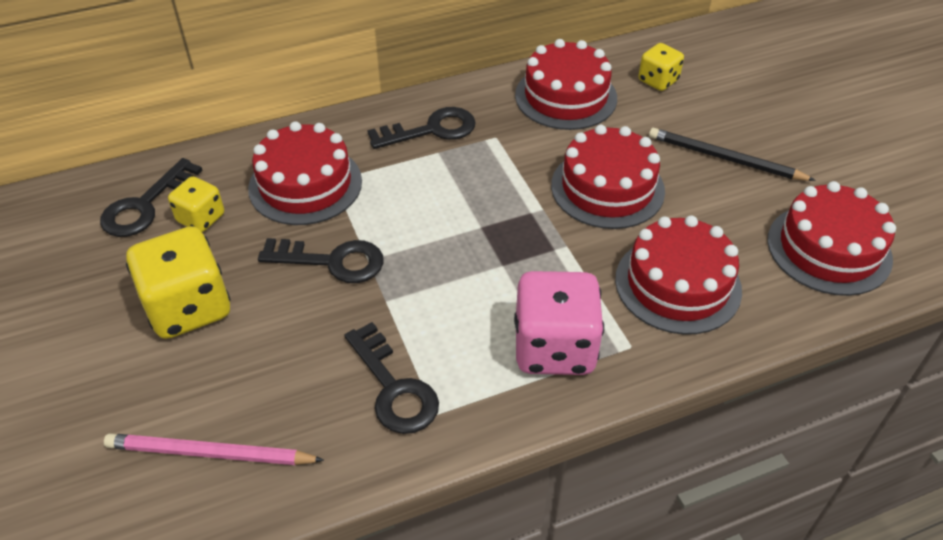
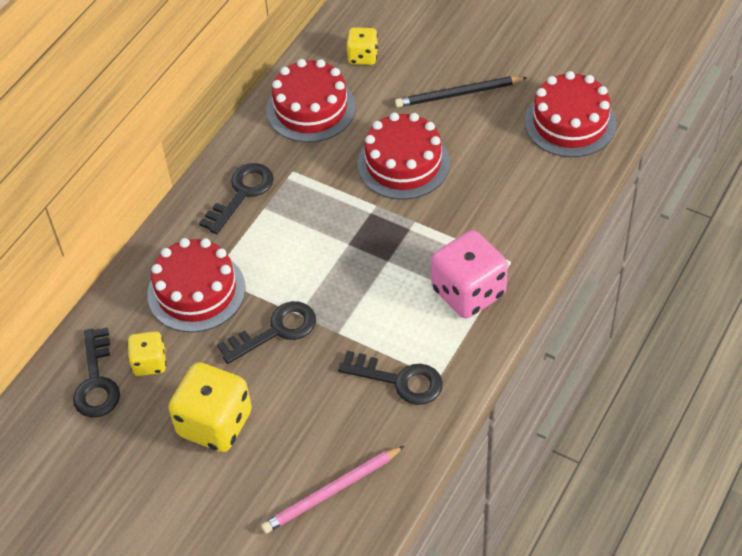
camera: 35 degrees left, 5 degrees up
(678, 284) = (503, 203): red cake -> none

